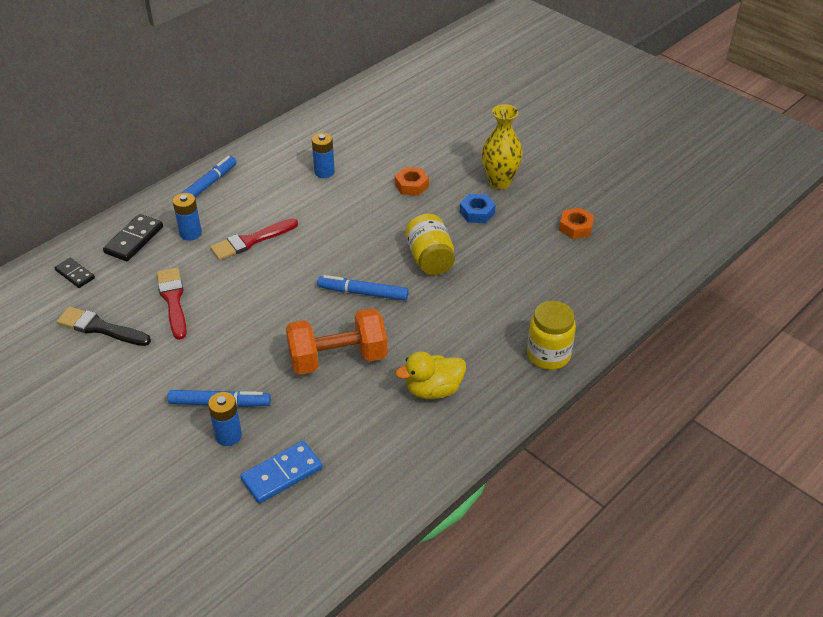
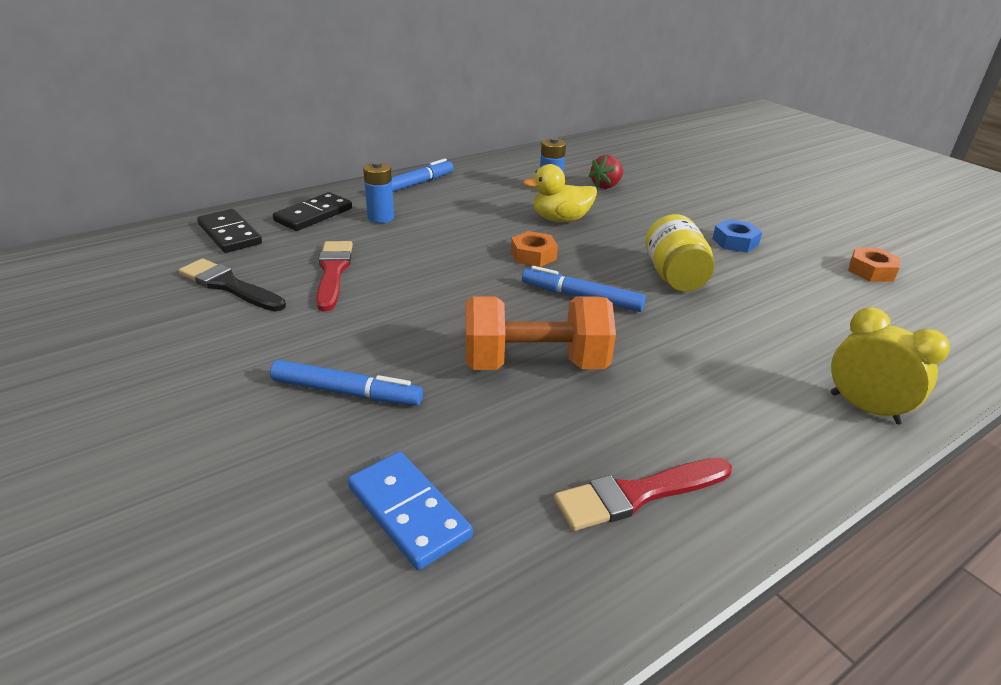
camera: 10 degrees right, 10 degrees down
(75, 274) = (230, 234): black domino -> black domino, size x1.54
(228, 435) = (342, 438): blue battery -> none
(251, 240) = (450, 232): red brush -> red brush (638, 494)
(282, 474) = (409, 512): blue domino -> blue domino turned 75 degrees clockwise
(372, 160) = (606, 186): none -> red strawberry
(411, 185) = (652, 210): orange nut -> orange nut (533, 255)
(433, 390) = (679, 426): yellow duck -> yellow duck (560, 219)
(499, 182) = (761, 220): yellow vase -> none
(548, 355) = (865, 408): yellow jar -> yellow clock

